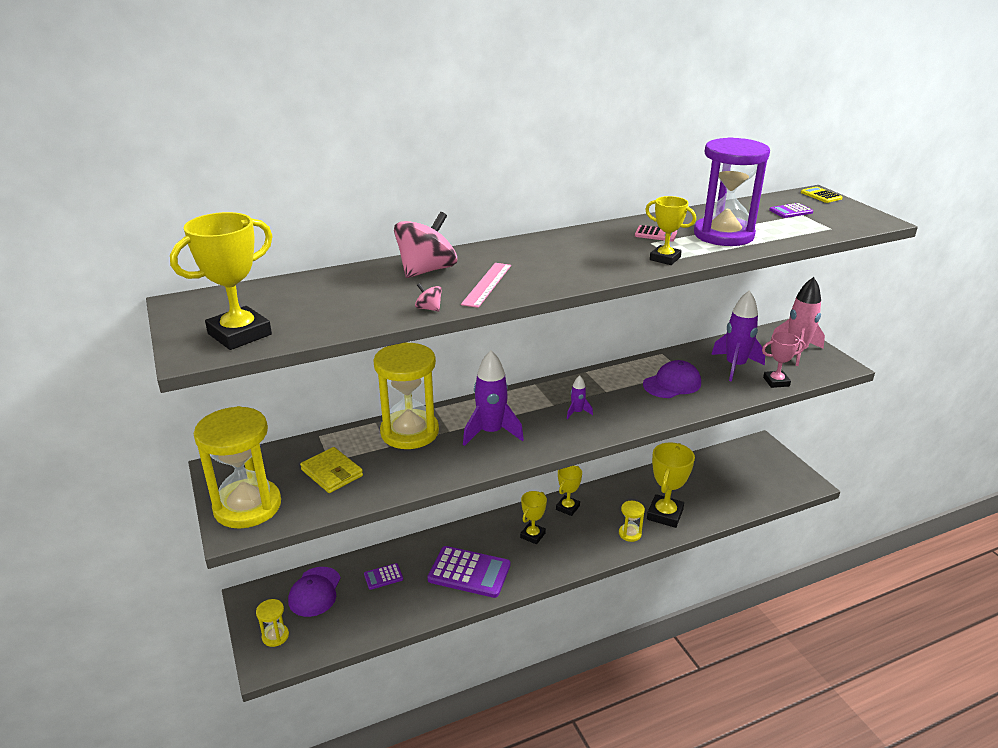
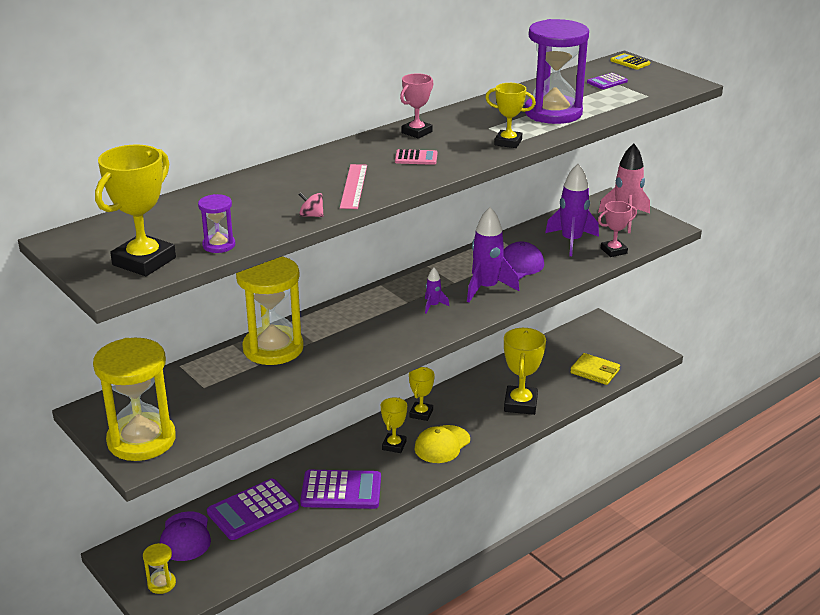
camera: 15 degrees left, 0 degrees up
(320, 327) = (219, 245): none -> purple hourglass
(332, 473) = (212, 397): yellow wallet -> yellow wallet (595, 371)
(383, 577) = (253, 510): purple calculator -> purple calculator, size x2.10
(426, 270) = (287, 179): pink spinning top -> none
(491, 432) = (356, 336): purple rocket -> purple rocket (486, 288)
(576, 239) = (417, 132): none -> pink trophy
(578, 543) = (442, 444): none -> yellow cap
(630, 534) = (491, 427): yellow hourglass -> none
(655, 234) = (490, 119): pink calculator -> pink calculator (416, 158)

